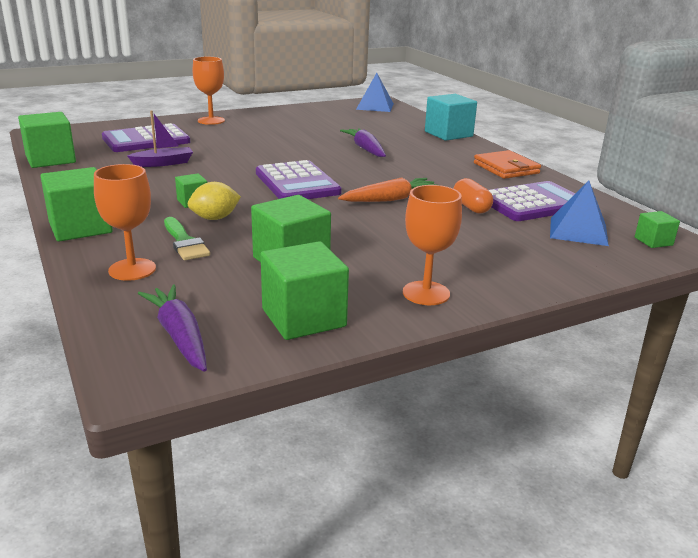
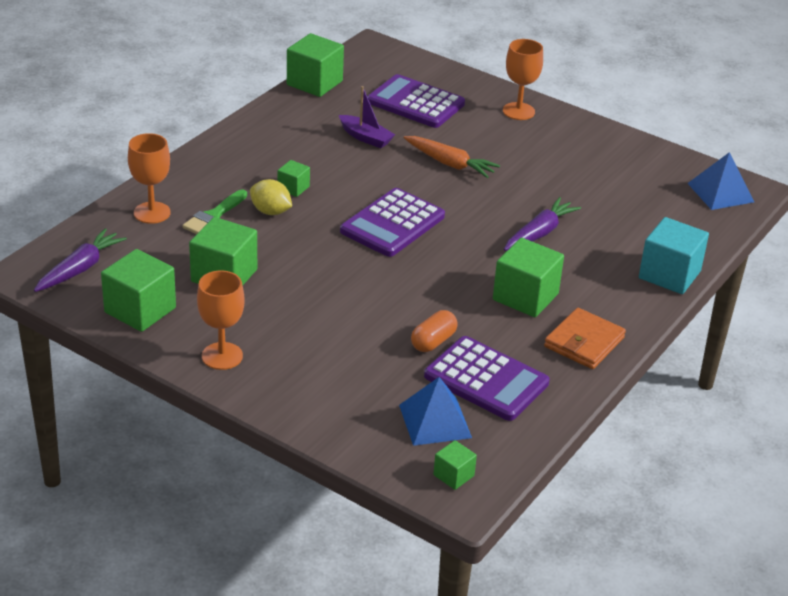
camera: 60 degrees right, 10 degrees up
(80, 228) = (198, 161): green cube -> green cube (525, 297)
(390, 199) = (404, 288): orange carrot -> orange carrot (449, 163)

